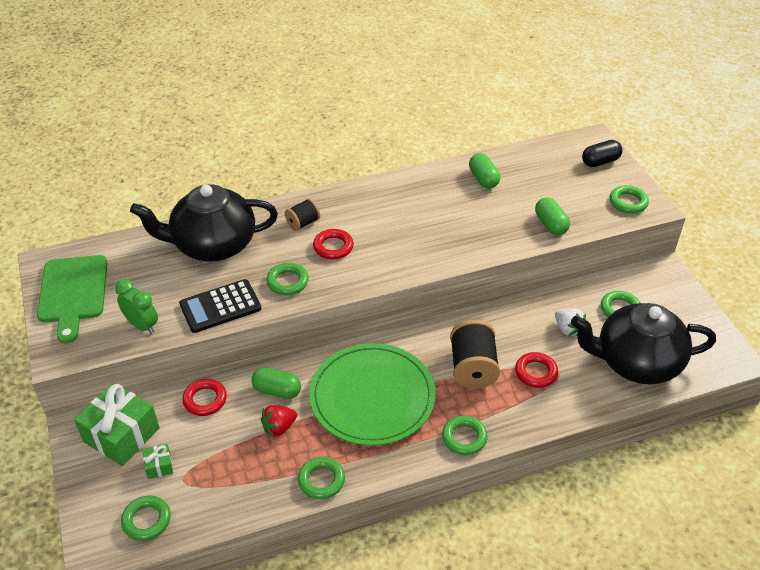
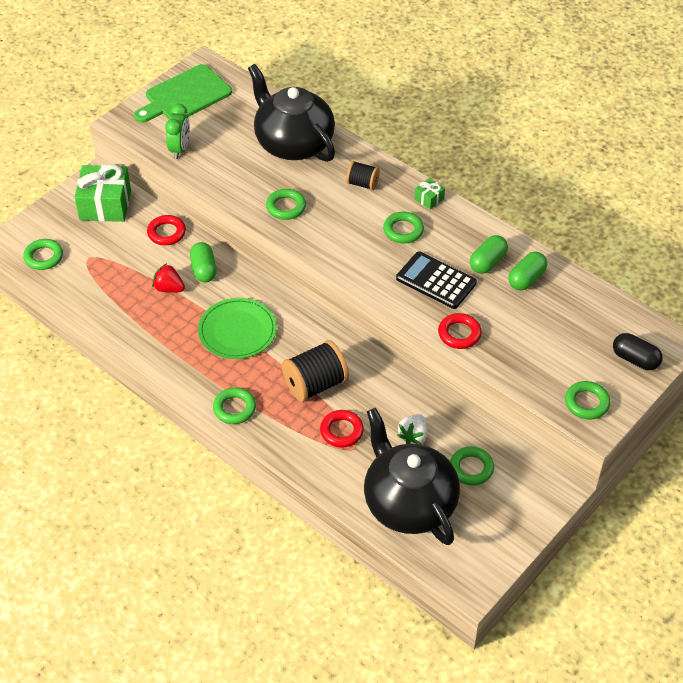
camera: 60 degrees right, 5 degrees up
(159, 466) = (92, 239): green gift -> green gift (429, 199)
(220, 306) = (230, 181): black calculator -> black calculator (436, 281)
(321, 480) = (136, 336): green ring -> green ring (403, 230)
(333, 247) = (348, 216): red ring -> red ring (459, 334)
(372, 397) = (237, 331): green plate -> green plate, size x0.66
(550, 224) = (501, 353): green capsule -> green capsule (487, 262)

